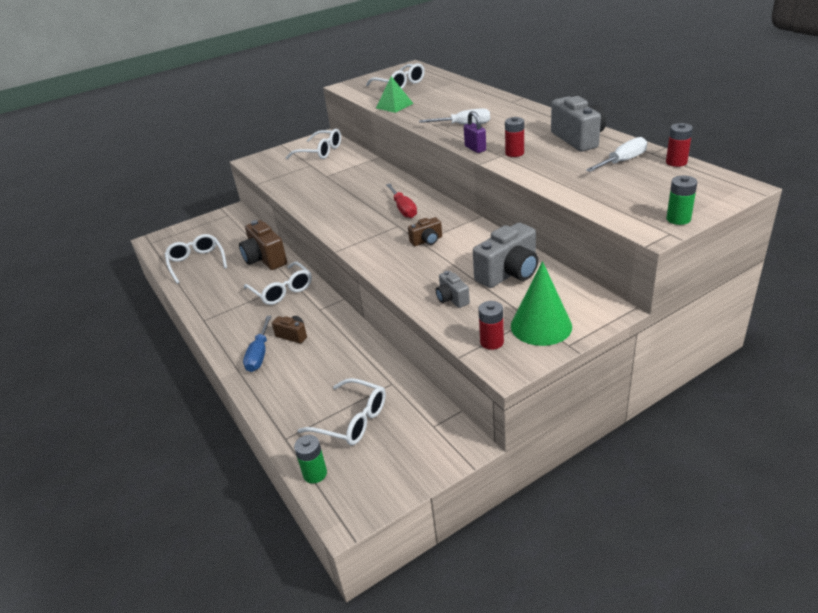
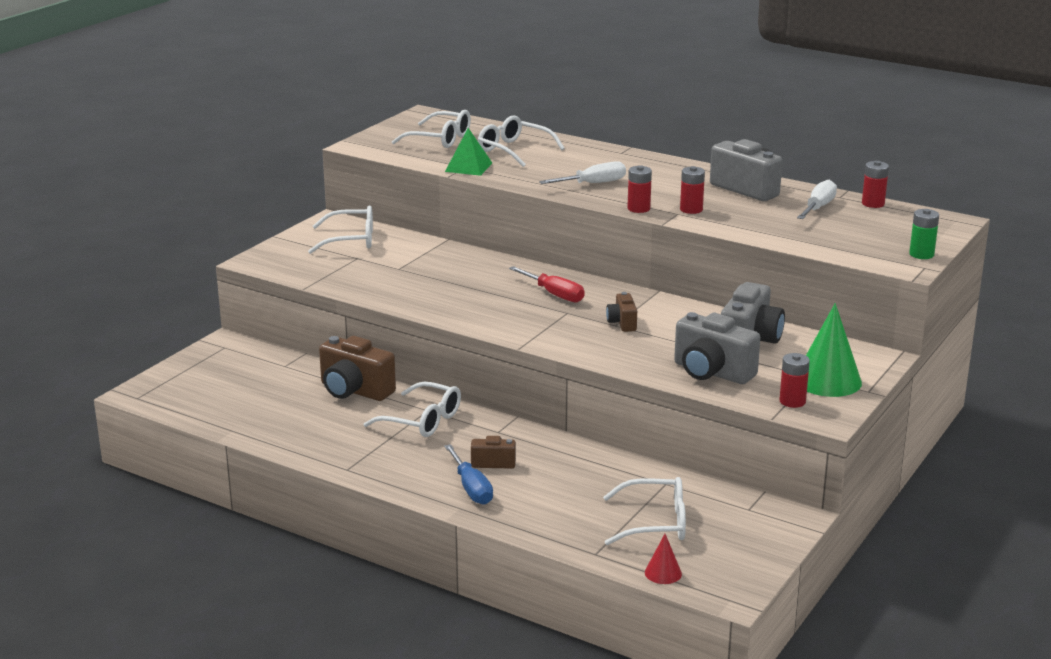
camera: 30 degrees left, 10 degrees down
(196, 262) = (250, 409): white glasses -> white glasses (513, 150)
(315, 474) = (663, 573): green battery -> red cone
(427, 241) = (622, 323): brown camera -> brown camera turned 135 degrees clockwise
(452, 299) = (712, 372): grey camera -> grey camera, size x1.88
(475, 148) = (638, 208): purple padlock -> red battery

